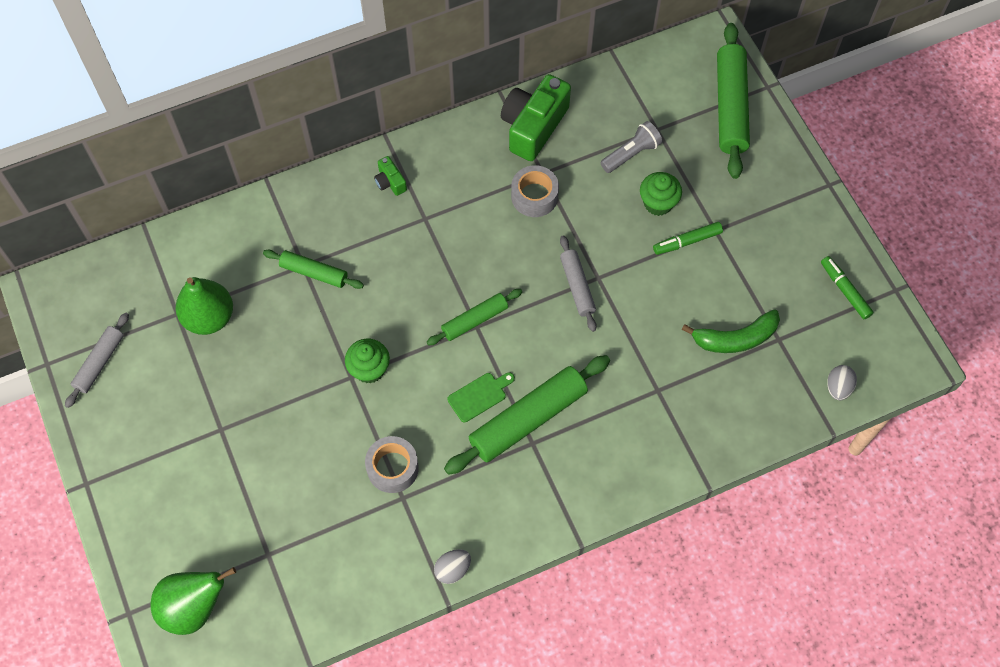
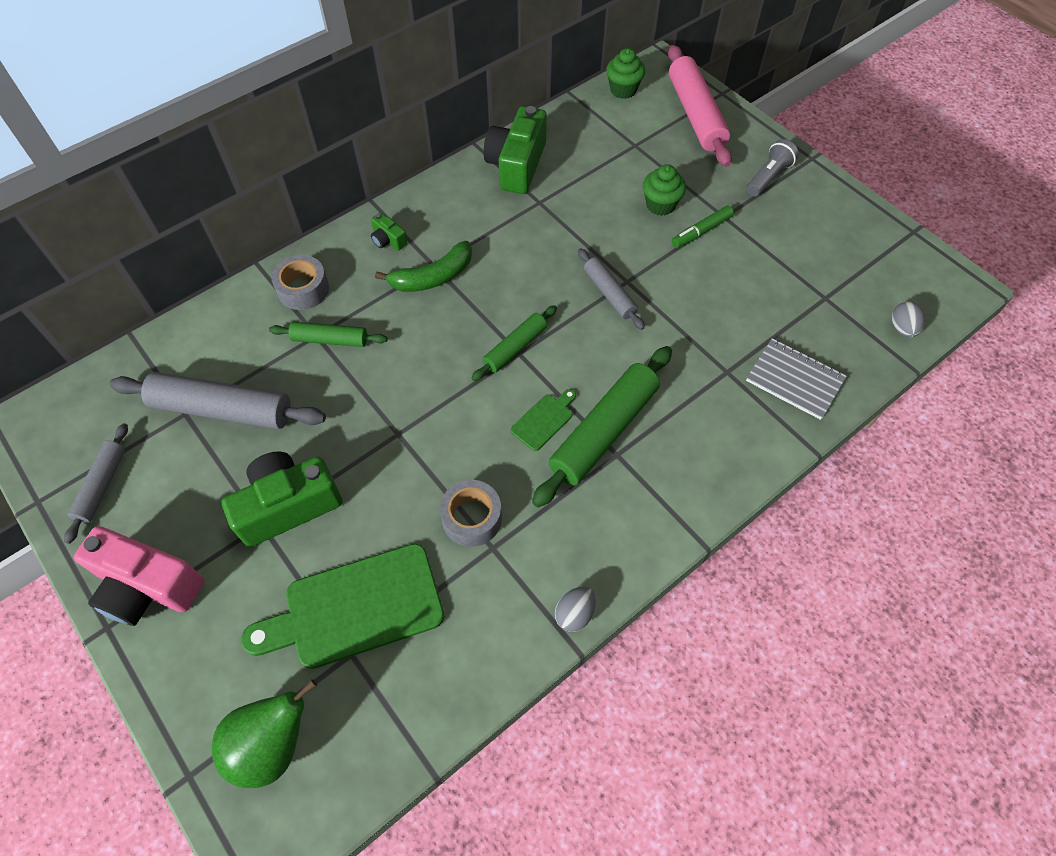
camera: 15 degrees left, 5 degrees down
(122, 458) = (147, 586): none -> pink camera
(209, 317) = (223, 409): green pear -> grey rolling pin
(245, 419) = (288, 506): none -> green camera
(280, 518) = (355, 608): none -> green cutting board
(369, 369) = (416, 421): green cupcake -> green cupcake (623, 90)
(534, 196) = (538, 223): grey tape -> grey tape (303, 289)
(631, 154) = (619, 169): grey flashlight -> grey flashlight (768, 177)
(716, 413) = (794, 380): none -> grey notebook
(730, 107) = (695, 114): green rolling pin -> pink rolling pin
(735, 338) = (783, 306): green banana -> green banana (433, 277)
(845, 290) = (867, 241): green marker -> none

